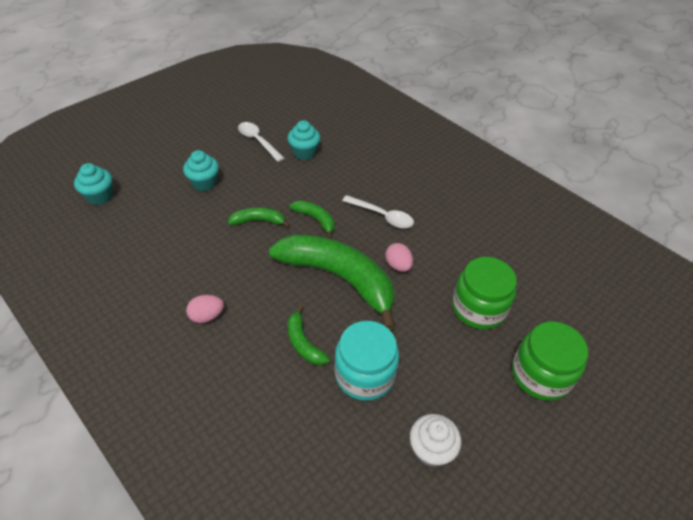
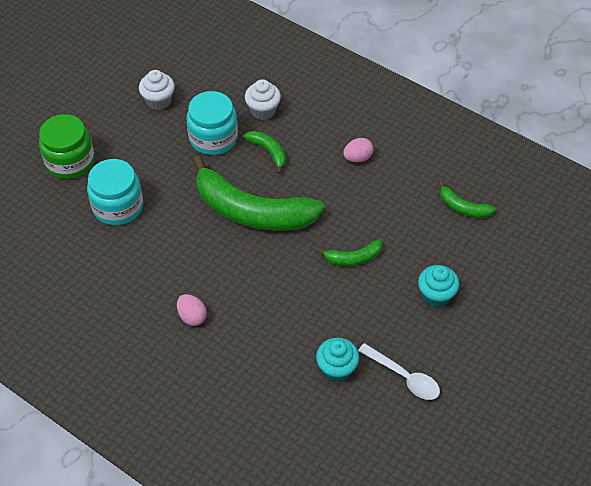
camera: 170 degrees right, 5 degrees up
(100, 196) = (537, 255): turquoise cupcake -> none
(294, 404) = (263, 111): none -> white cupcake
(315, 219) = (293, 271): green banana -> green banana (463, 207)
(382, 216) = (220, 290): white spoon -> none
(398, 265) = (197, 234): pink egg -> pink egg (192, 316)
(478, 308) = (118, 206): green jar -> turquoise jar

